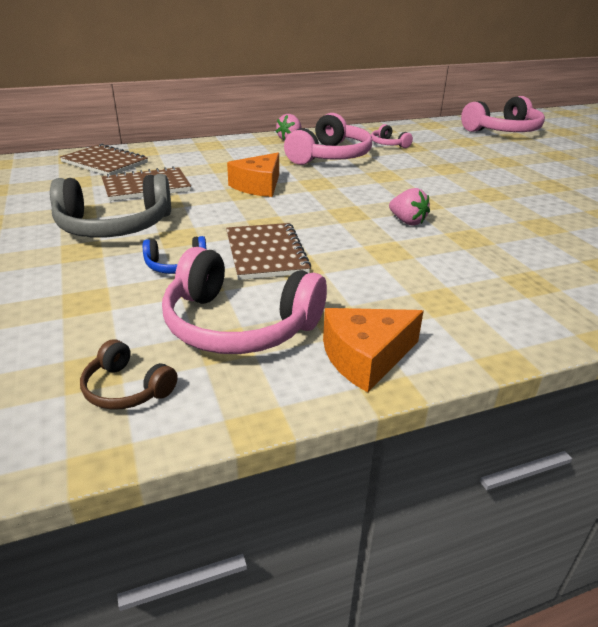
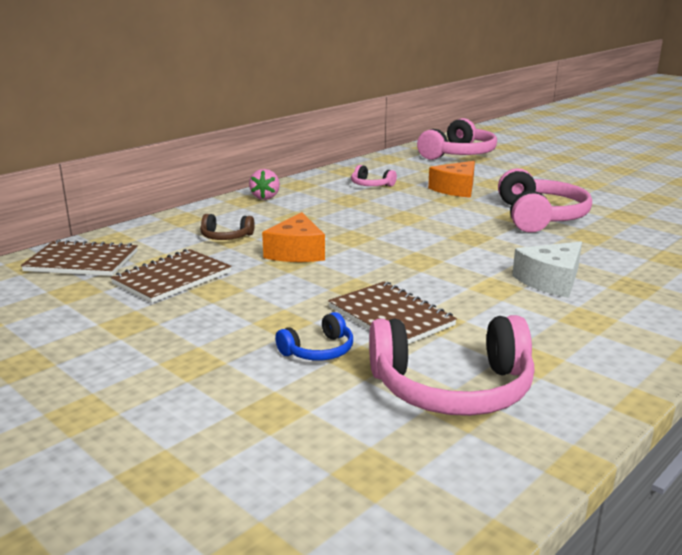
camera: 25 degrees left, 10 degrees down
(114, 226) = (194, 328): grey headphones -> none
(127, 389) = (427, 476): brown headphones -> brown headphones (226, 237)
(330, 156) = (329, 207): pink headphones -> pink headphones (539, 217)
(366, 357) = (589, 383): orange cheese -> orange cheese (456, 189)
(407, 221) = (479, 257): pink strawberry -> none
(448, 257) = (551, 281): none -> white cheese

